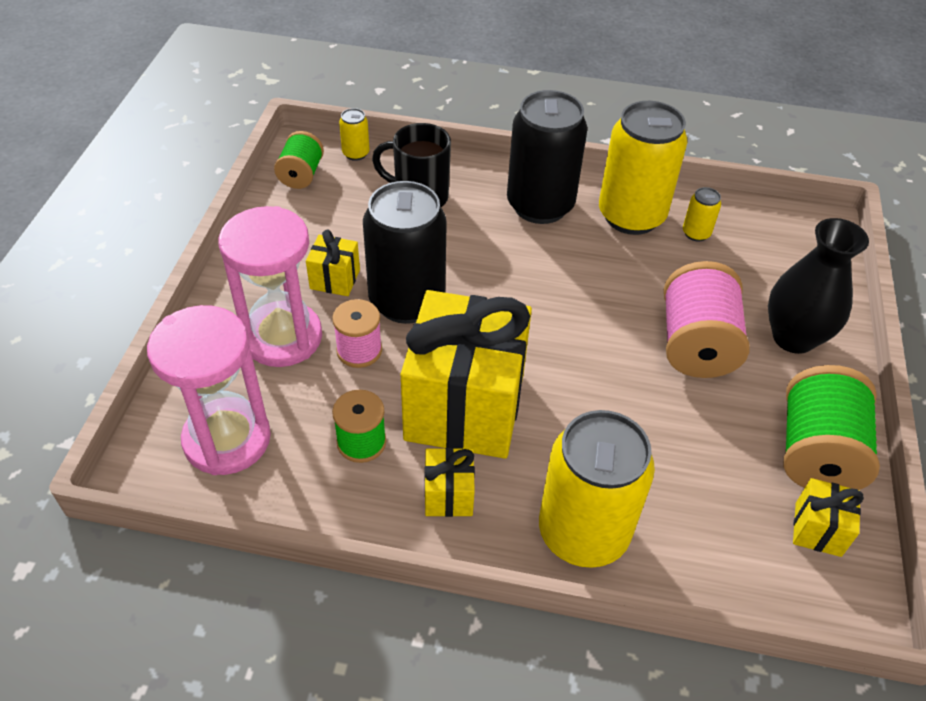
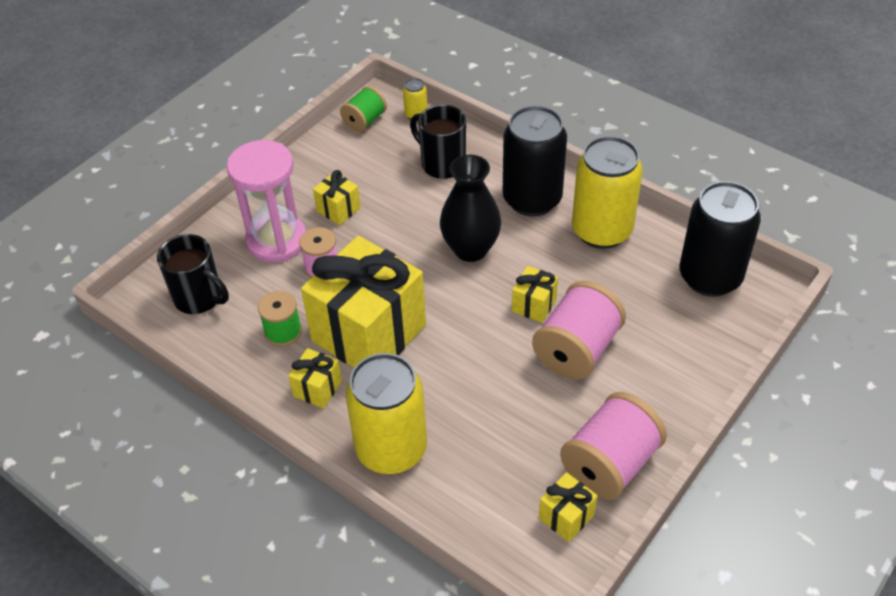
camera: 30 degrees right, 0 degrees up
(227, 439) = (199, 298): pink hourglass -> black mug
(407, 301) = (379, 242): black can -> black can (710, 277)
(620, 313) = (534, 305): none -> yellow gift
(696, 233) = (646, 262): yellow can -> none
(793, 337) = (663, 372): black vase -> black vase (470, 249)
(816, 452) = (610, 464): green spool -> pink spool

